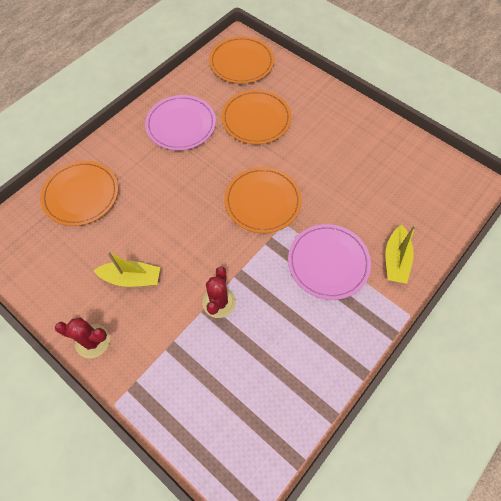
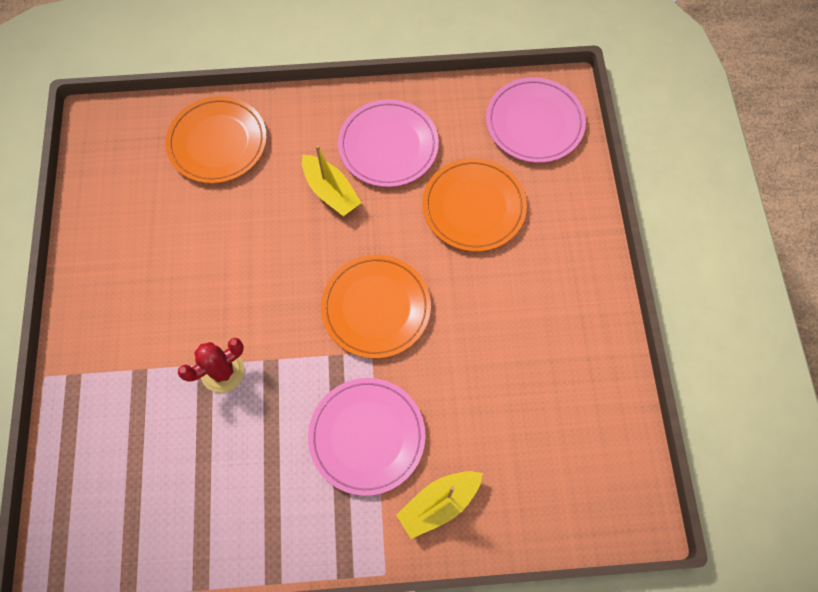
camera: 45 degrees right, 5 degrees up
(92, 341) = (85, 301): red cactus -> none
(131, 278) = (175, 271): yellow boat -> yellow boat (331, 191)
(241, 63) = (534, 123): orange plate -> pink plate

